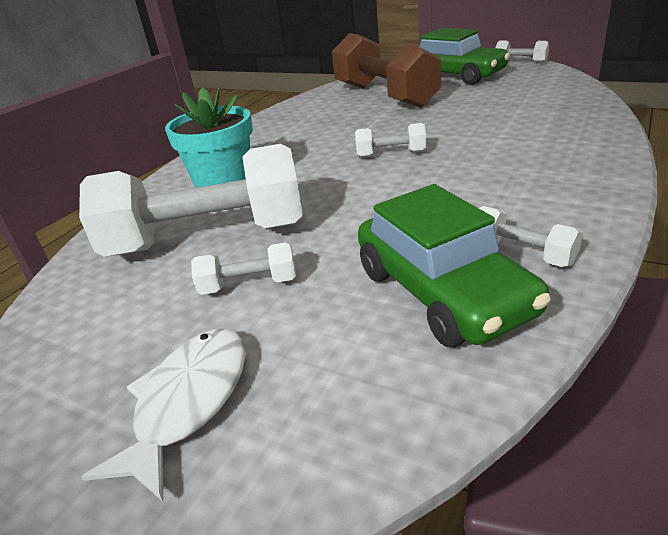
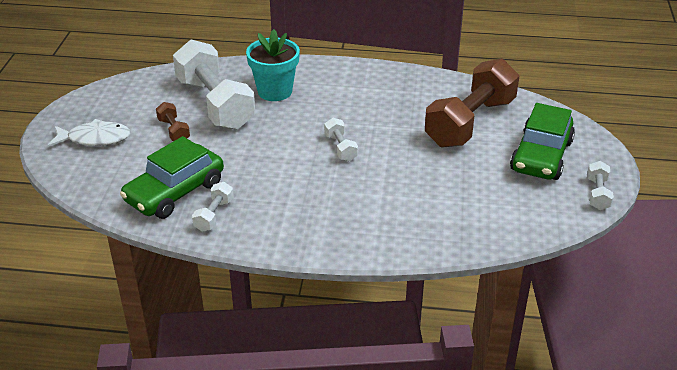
camera: 65 degrees right, 5 degrees up
(249, 285) = (174, 130): white dumbbell -> brown dumbbell

